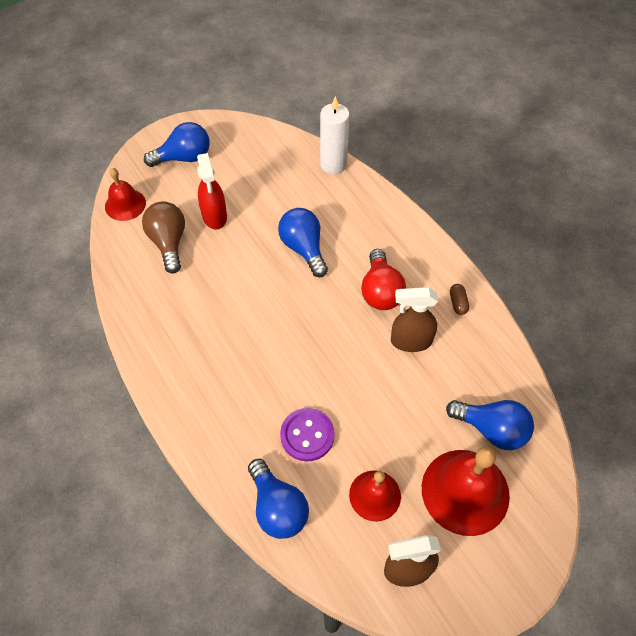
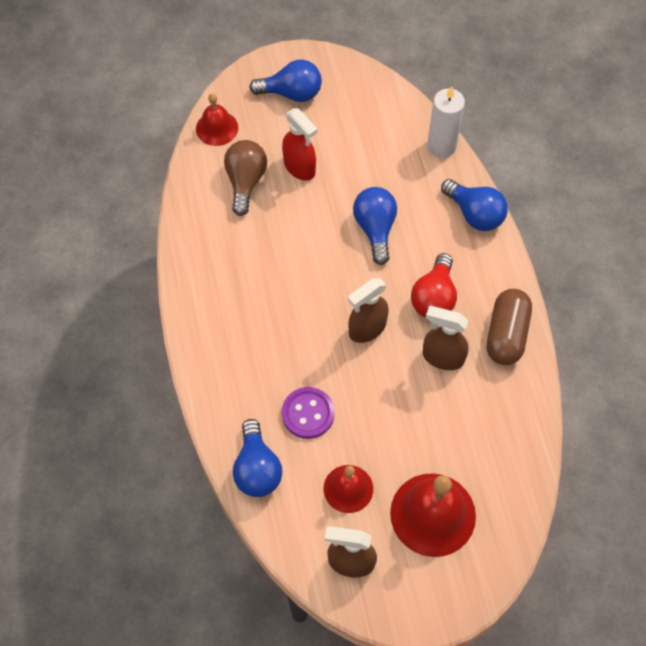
camera: 20 degrees right, 5 degrees up
(214, 216) = (299, 167): red spray bottle -> red spray bottle turned 45 degrees counterclockwise
(331, 338) = (367, 329): none -> brown spray bottle
(458, 303) = (506, 334): brown capsule -> brown capsule, size x2.28
(491, 429) = (483, 467): blue light bulb -> blue light bulb (474, 214)

